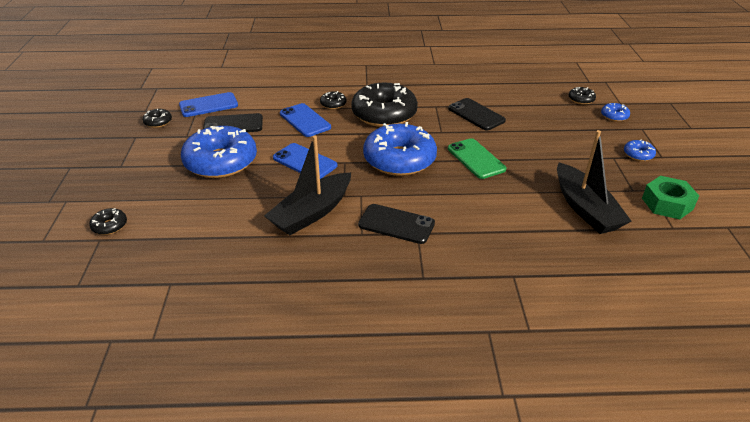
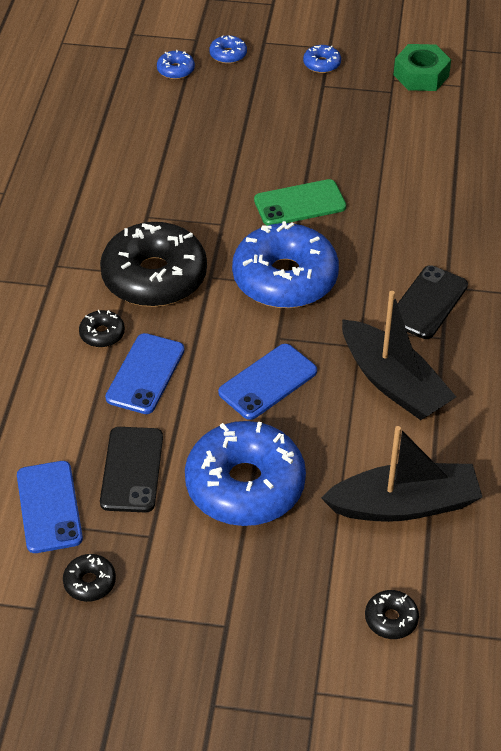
camera: 80 degrees left, 10 degrees up
(305, 120) = (145, 374): blue phone -> blue phone turned 45 degrees counterclockwise
(476, 114) = (186, 179): black phone -> none
(581, 99) = (176, 70): black donut -> blue donut
(585, 209) = (420, 138): black boat -> black boat (404, 504)

